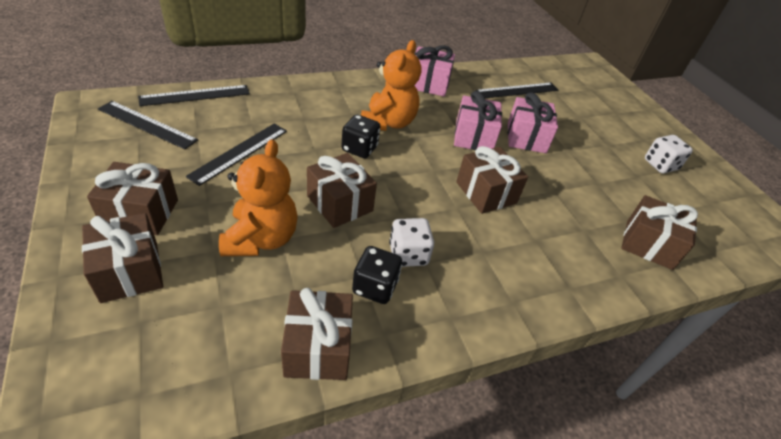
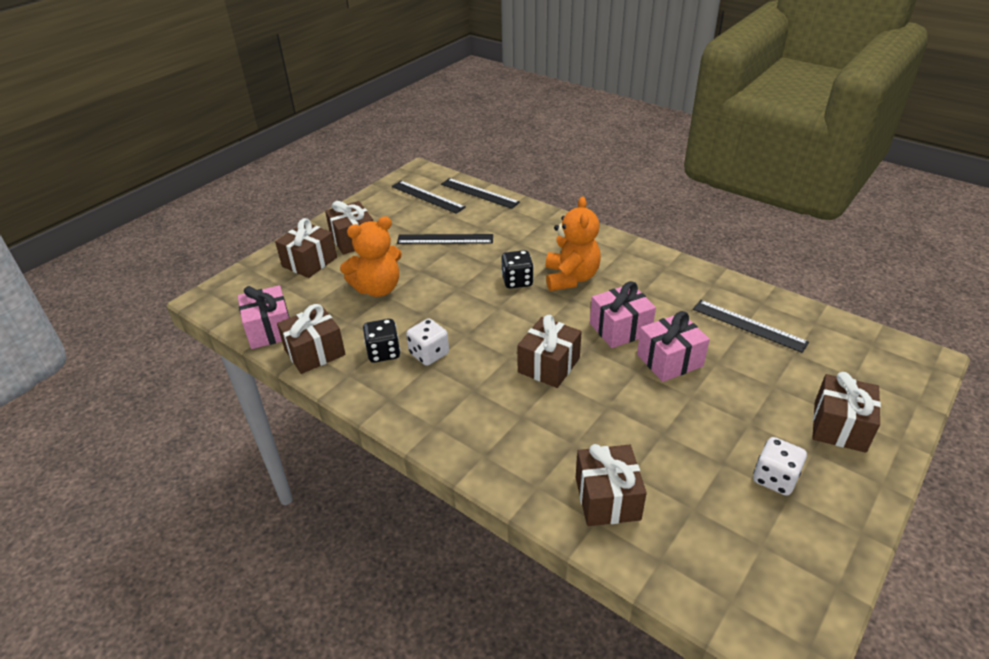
camera: 65 degrees right, 5 degrees down
(147, 124) = (427, 197): black ruler -> black ruler turned 45 degrees counterclockwise
(340, 203) = (445, 301): brown gift -> brown gift (839, 426)
(388, 122) = (571, 278): orange teddy bear -> orange teddy bear turned 75 degrees counterclockwise
(428, 84) = (664, 272): pink gift -> pink gift (269, 330)

